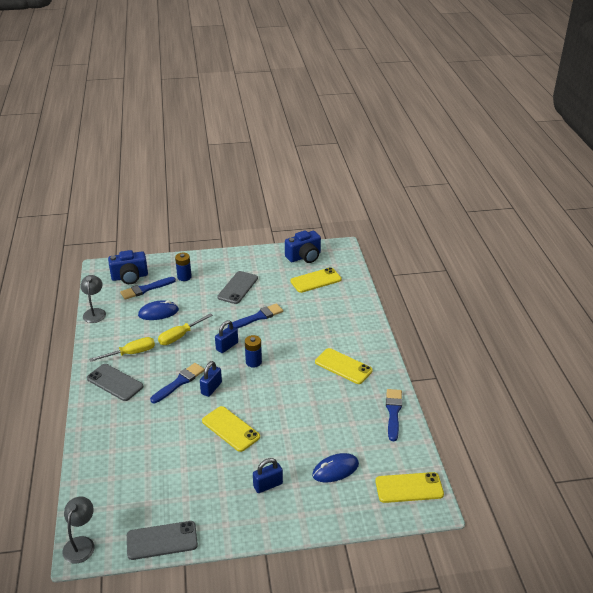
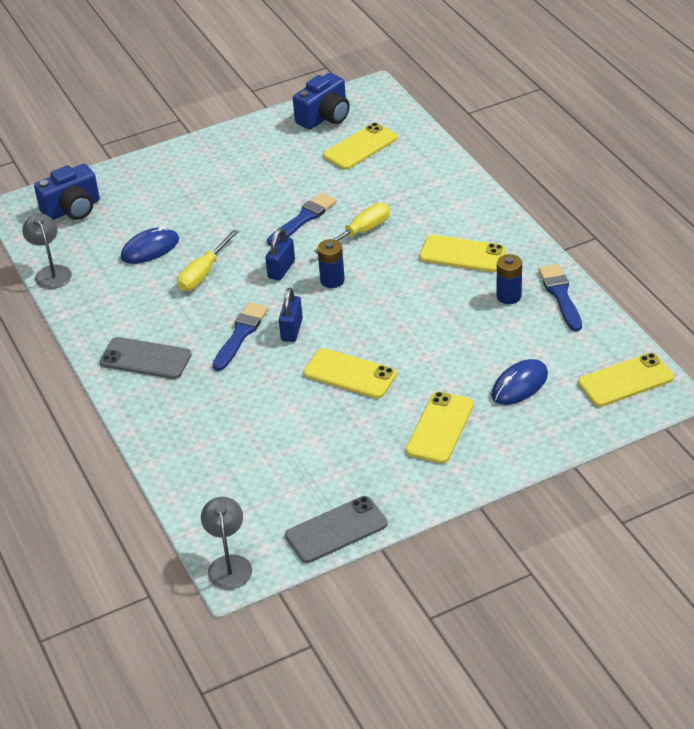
camera: 15 degrees left, 5 degrees up
(131, 353) = (145, 314): yellow screwdriver -> yellow screwdriver (361, 232)
(146, 289) = (109, 220): blue brush -> none
(184, 277) = (158, 189): blue battery -> blue battery (509, 296)
(238, 288) = (249, 185): grey phone -> none
(268, 485) = (440, 428): blue padlock -> yellow phone

